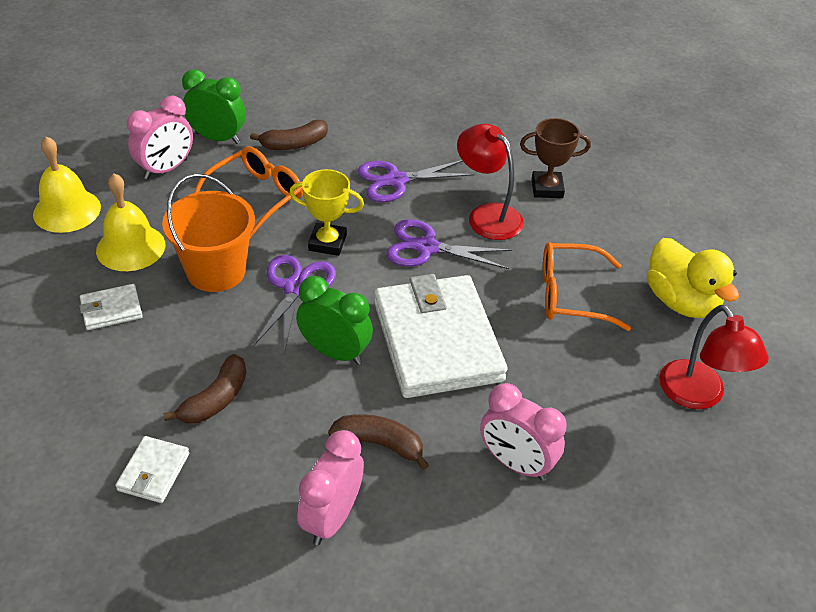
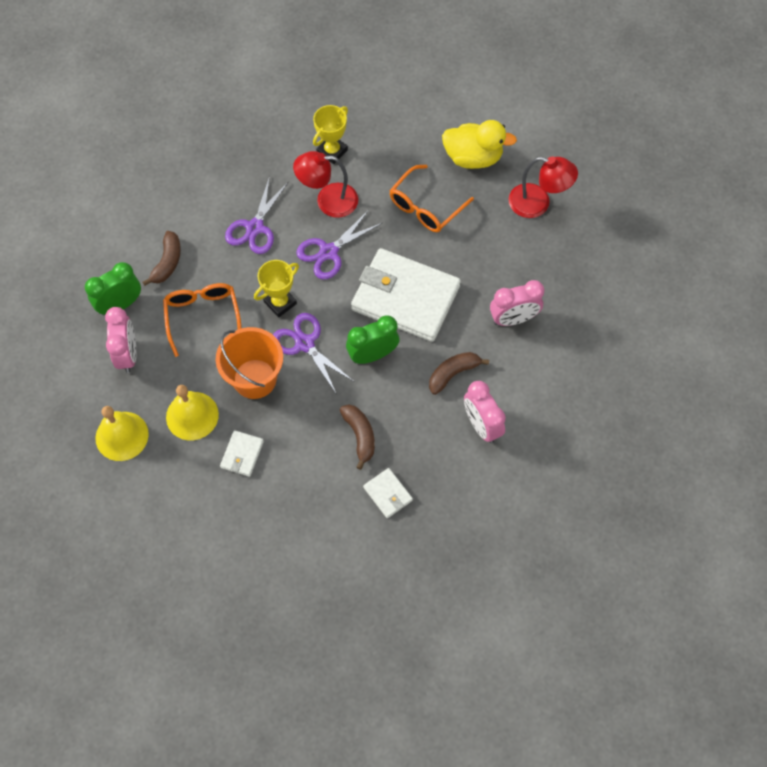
camera: 50 degrees left, 20 degrees up
(547, 188) = (332, 151): brown trophy -> yellow trophy

